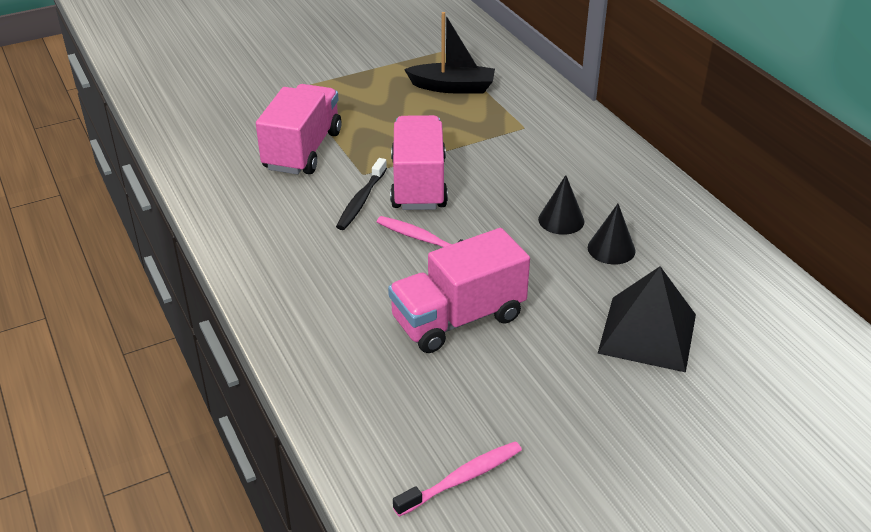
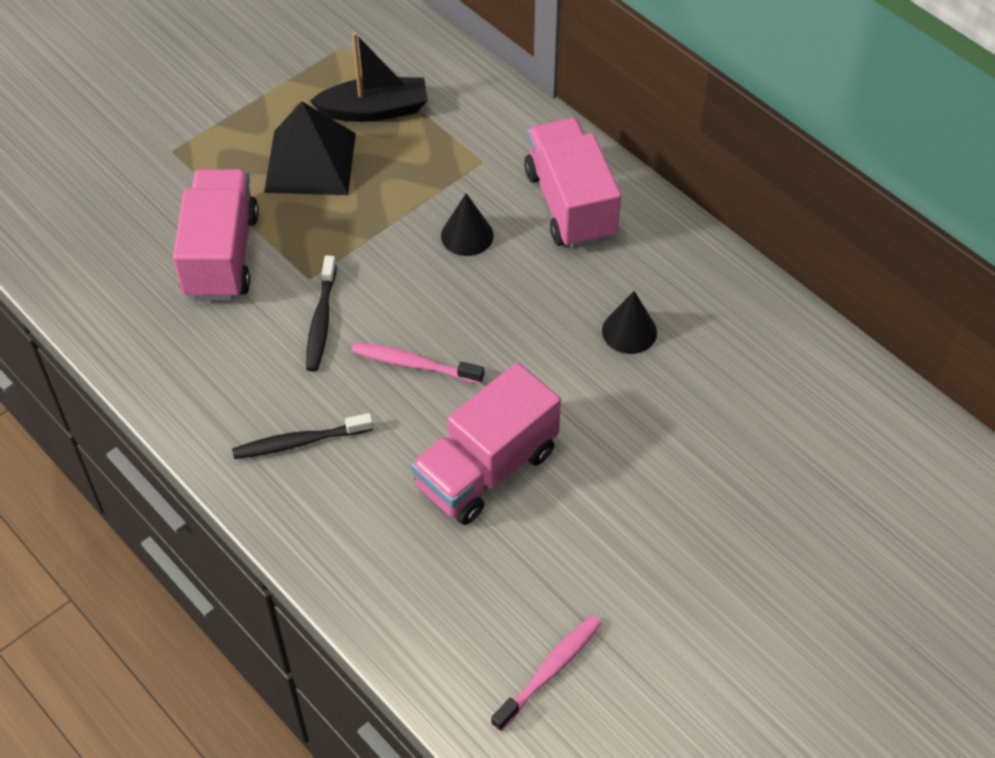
camera: 15 degrees left, 15 degrees up
(311, 273) = (300, 442): none -> black toothbrush
(418, 184) = (381, 280): pink truck -> pink truck (570, 204)
(561, 220) = (563, 300): black cone -> black cone (467, 235)
(647, 333) = (694, 441): black pyramid -> black pyramid (310, 162)

